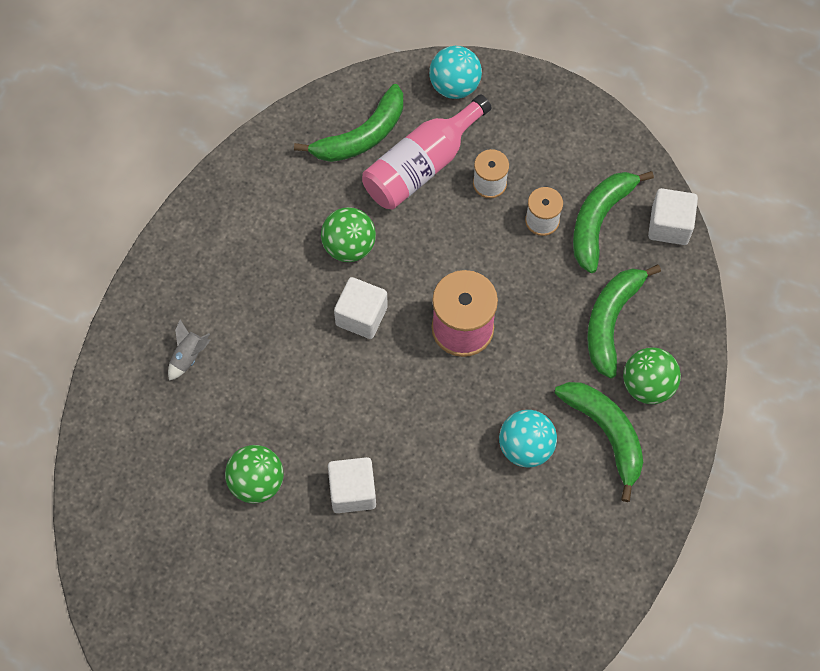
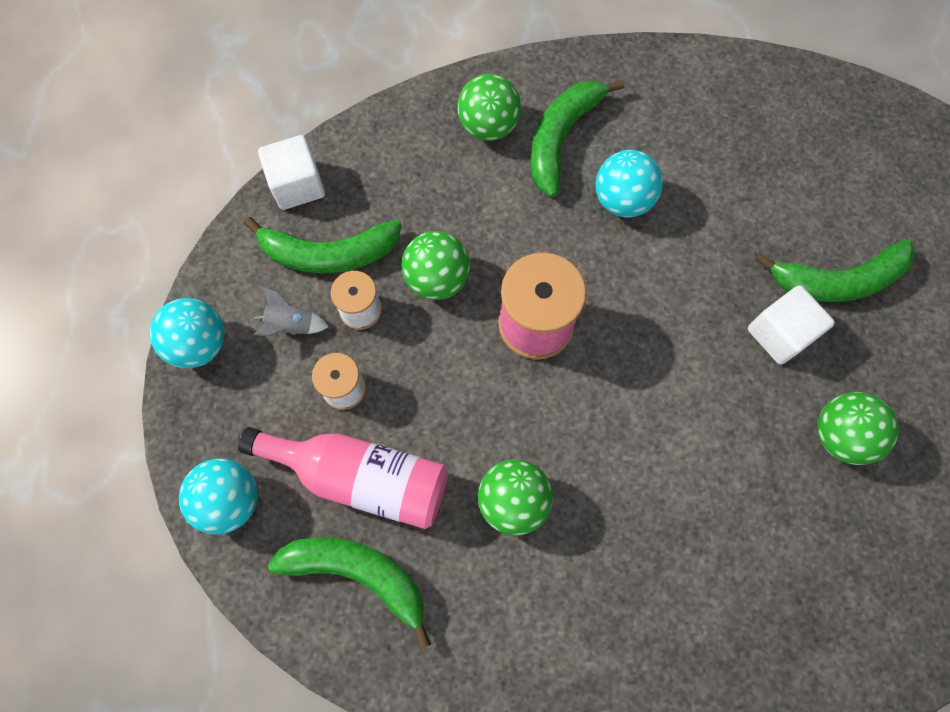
camera: 120 degrees left, 5 degrees up
(188, 356) = (761, 604): grey rocket -> grey rocket (291, 325)
(361, 316) = (588, 436): white cube -> none
(537, 281) = (437, 278): none -> green ball
(576, 111) = (199, 344): none -> turquoise ball
(611, 321) = (439, 188): green banana -> green banana (837, 280)

